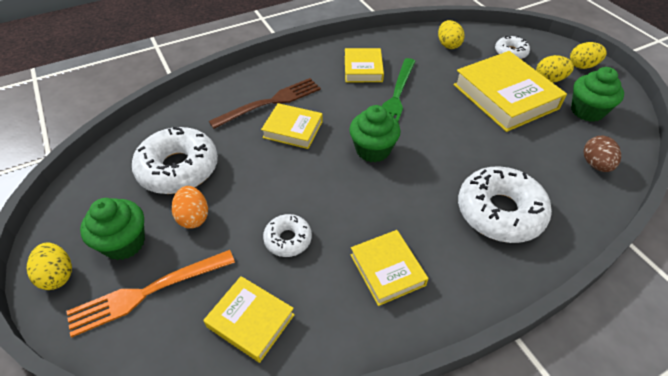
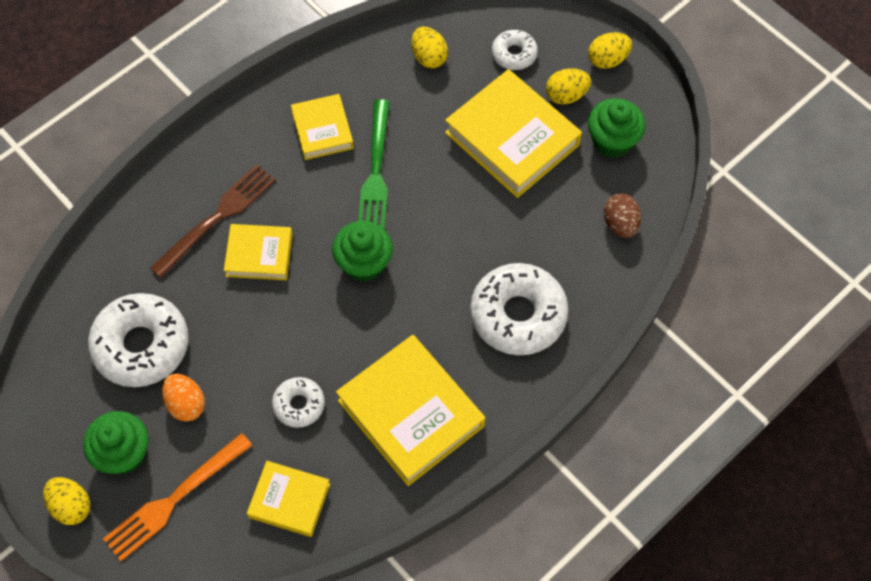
camera: 15 degrees left, 15 degrees up
(387, 270) = (410, 413): yellow book -> yellow book, size x1.77

